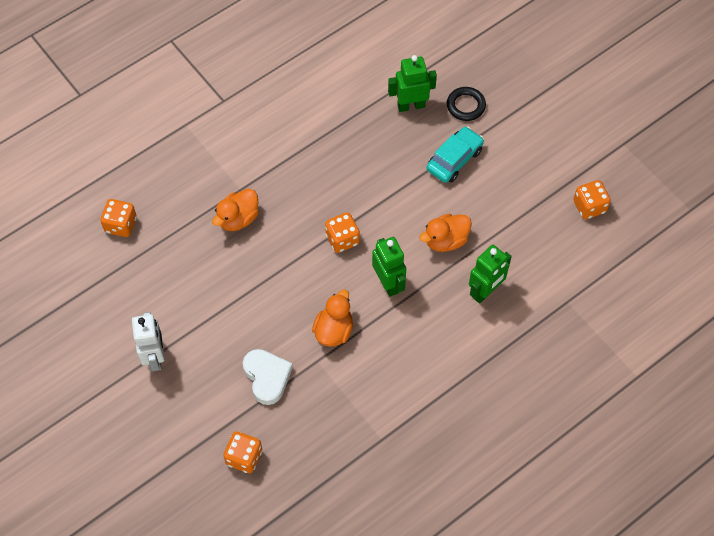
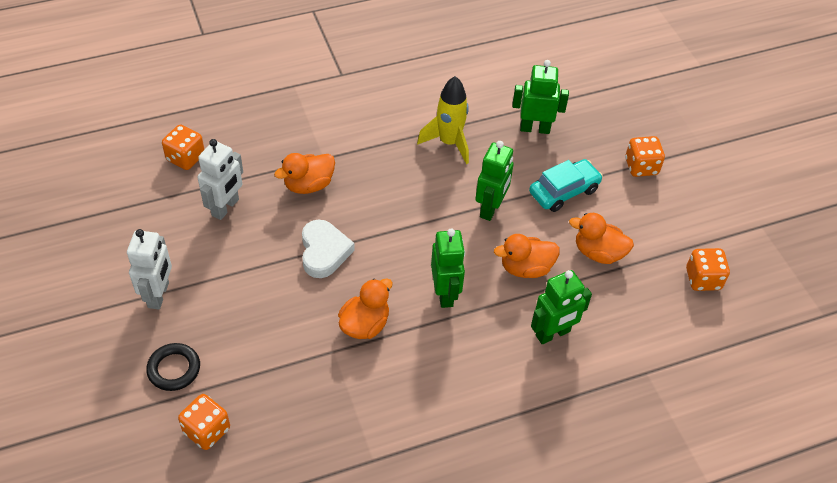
camera: 15 degrees right, 10 degrees down
(176, 261) = (225, 207): none -> white robot
(267, 377) = (270, 352): white heart -> white heart (324, 252)
(342, 141) = (449, 142): none -> yellow rocket
(342, 239) = (411, 235): orange dice -> orange dice (641, 167)
(399, 194) = (490, 208): none -> green robot
(466, 106) = (594, 144): black ring -> black ring (174, 369)
(499, 208) = (598, 253): none -> orange duck

